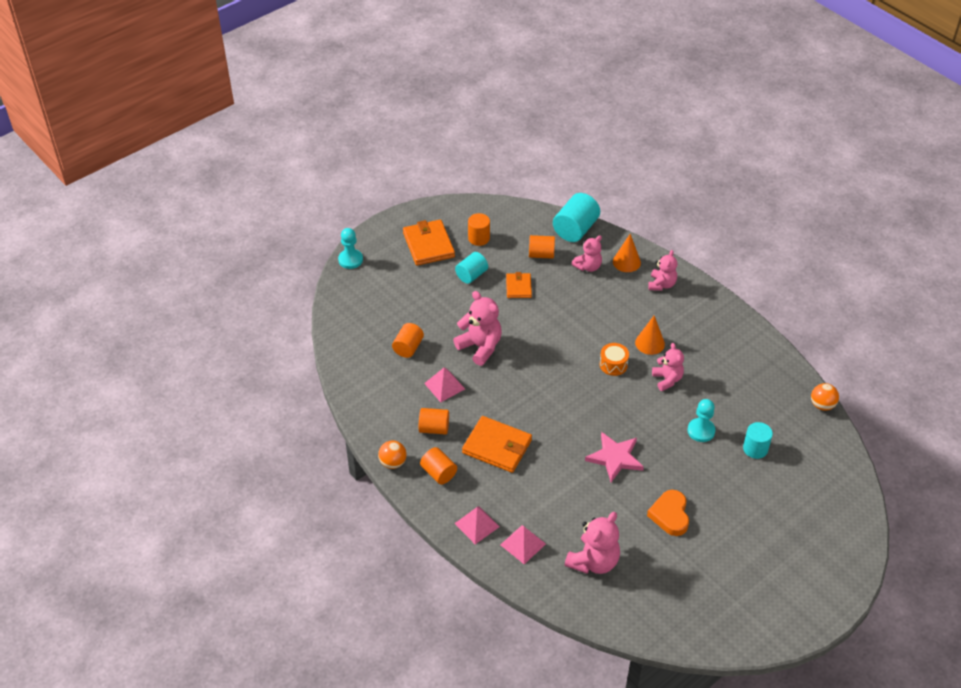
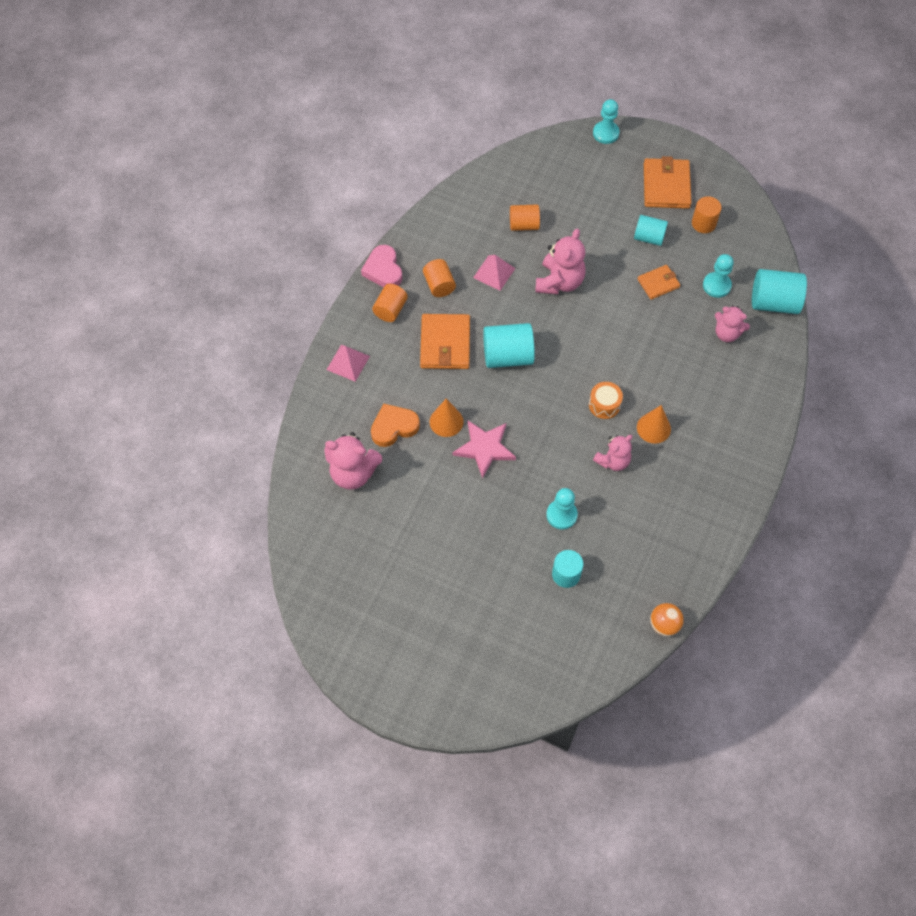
camera: 65 degrees right, 15 degrees up
(393, 463) = (383, 270): orange ball -> pink heart
(428, 245) = (666, 186): orange wallet -> orange wallet turned 45 degrees counterclockwise
(523, 544) = (344, 407): pink pyramid -> none
(533, 408) = (507, 356): none -> turquoise cylinder
(541, 254) = (716, 285): orange cylinder -> turquoise pawn
(626, 262) = (757, 366): orange cone -> orange cone (446, 421)
(661, 284) = (745, 411): pink teddy bear -> none
(670, 515) = (439, 521): orange heart -> orange heart (394, 427)

